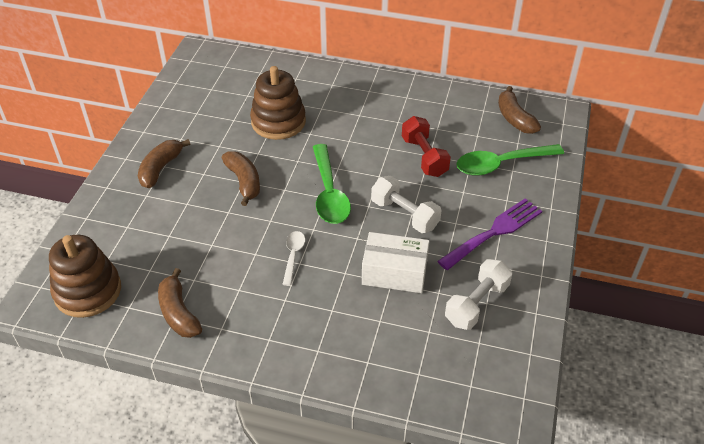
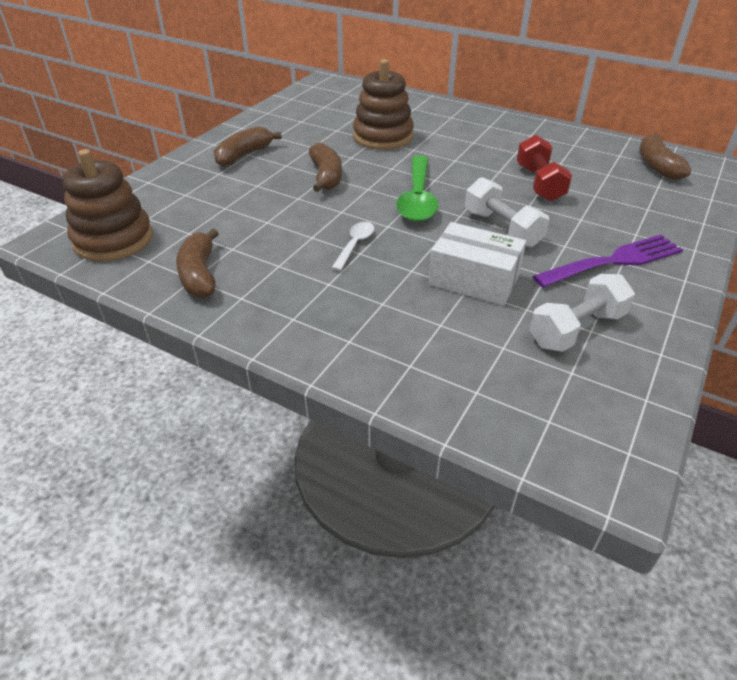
camera: 15 degrees right, 5 degrees down
(501, 164) = (634, 201): green spoon -> none

